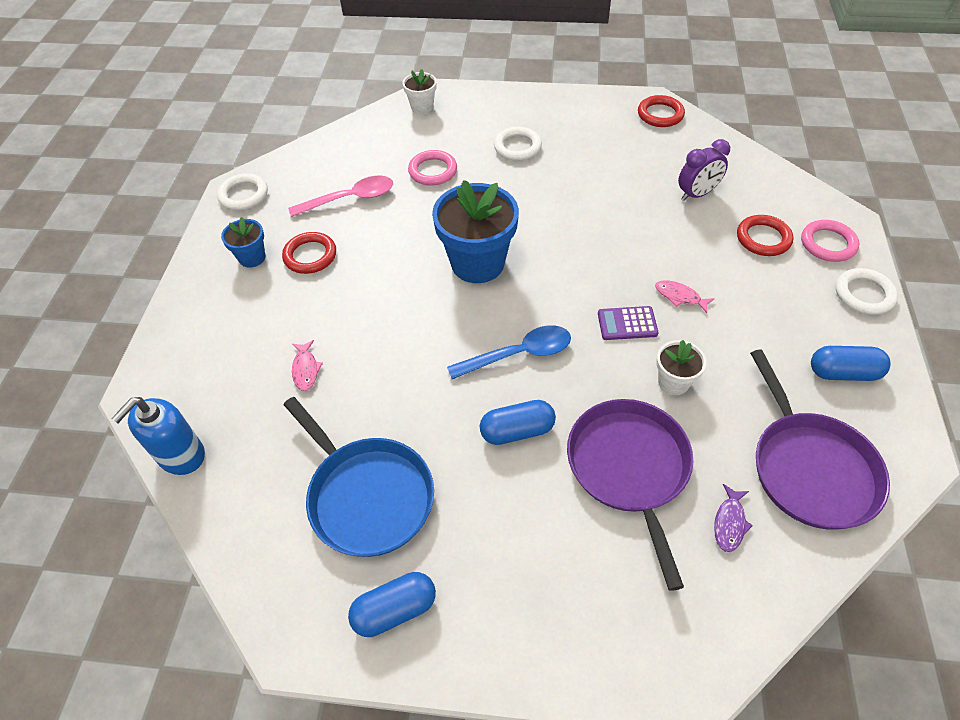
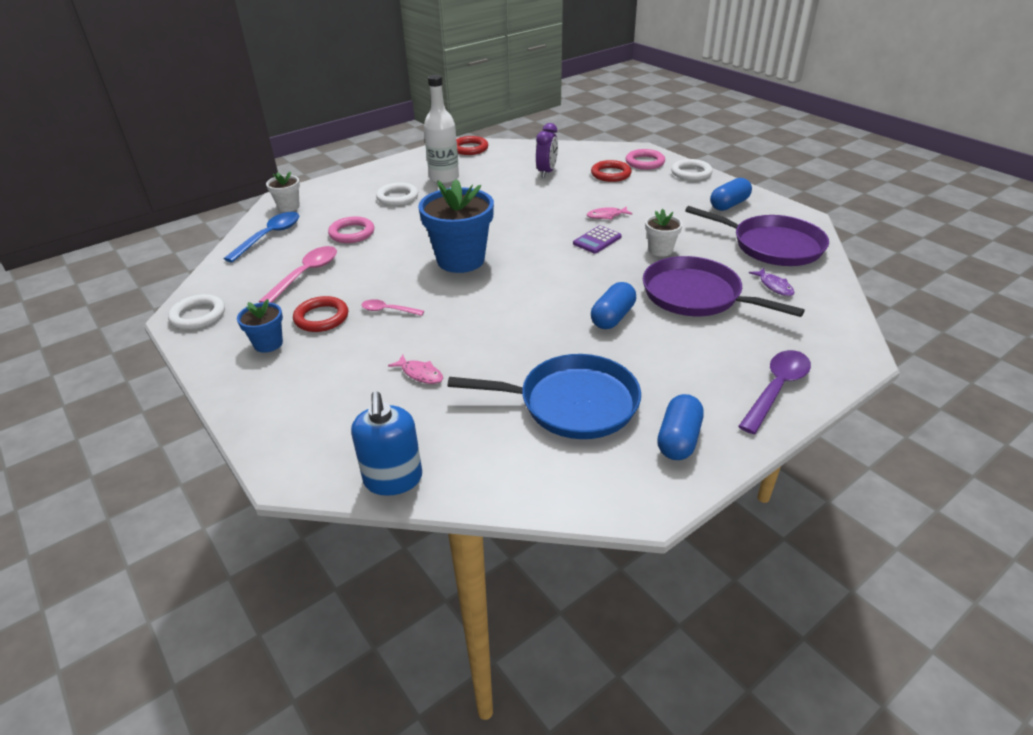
camera: 45 degrees left, 15 degrees down
(360, 283) = (388, 310): none -> pink spoon
(518, 354) = (557, 285): blue spoon -> blue spoon (269, 237)
(547, 642) = (776, 389): none -> purple spoon
(586, 144) = (444, 178): none -> white bottle

